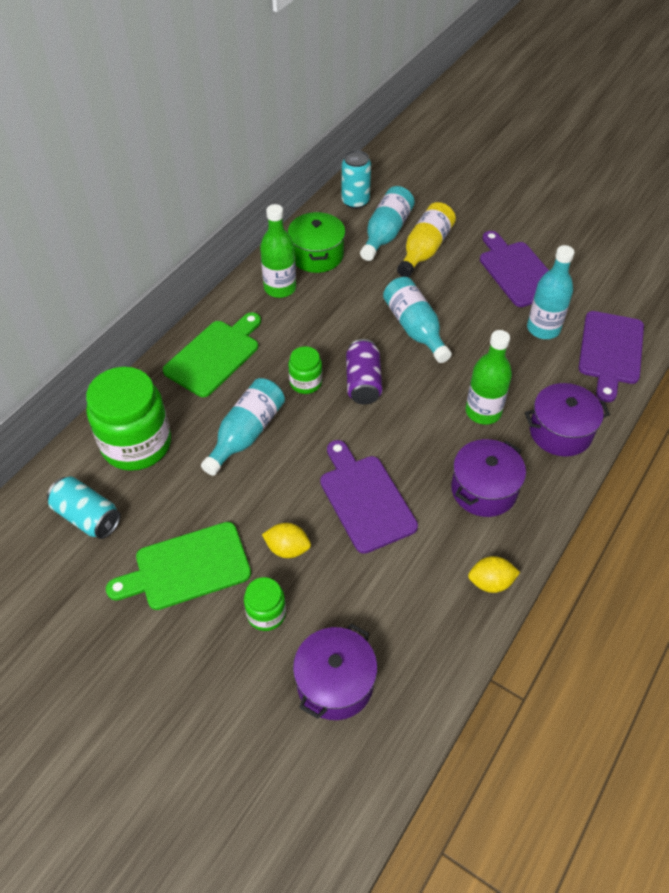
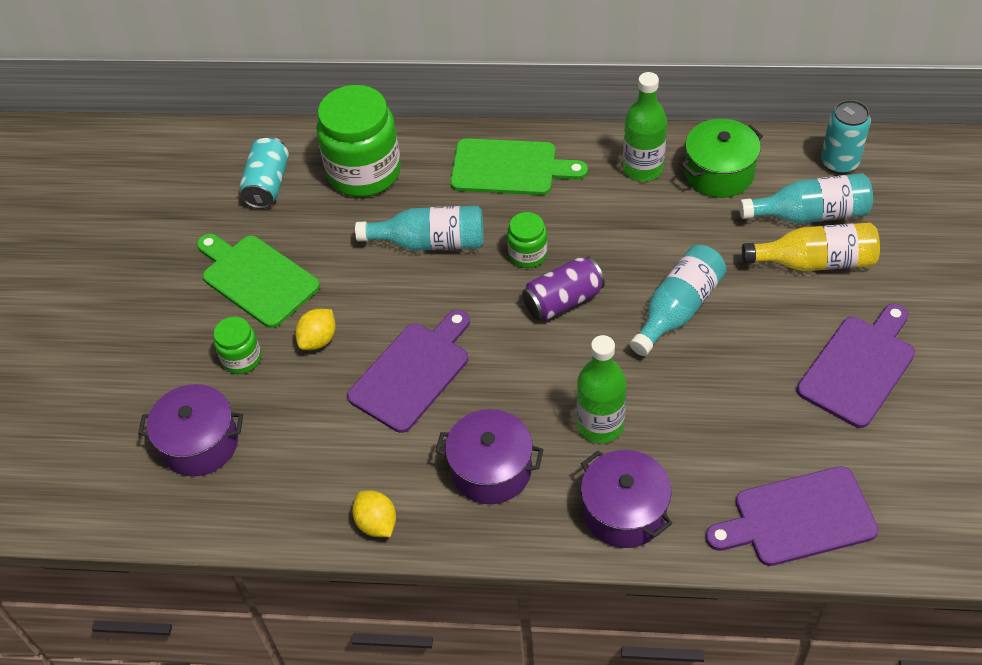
camera: 65 degrees right, 0 degrees up
(287, 549) = (318, 340): yellow lemon -> yellow lemon turned 45 degrees clockwise
(543, 329) = (779, 432): turquoise bottle -> none

